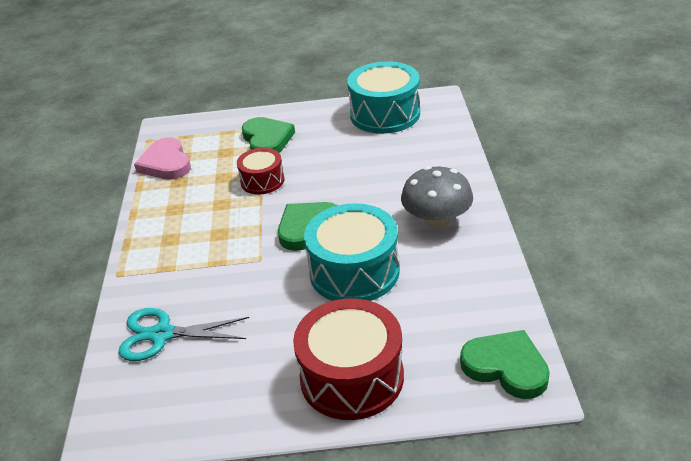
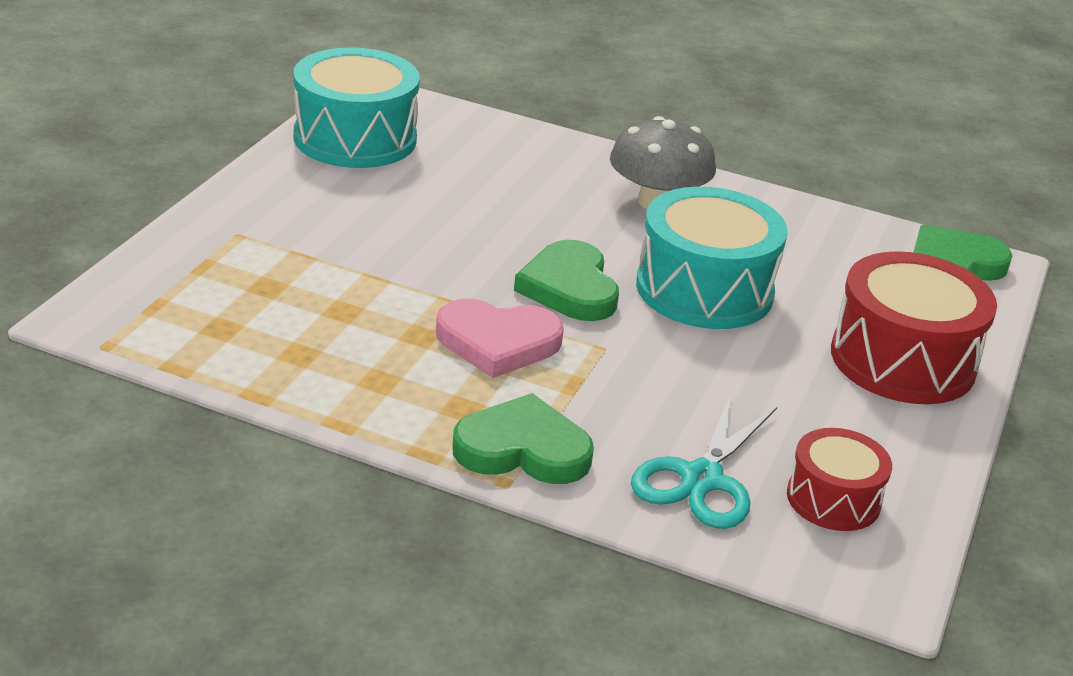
camera: 70 degrees left, 5 degrees down
(166, 163) = (219, 349): pink heart -> pink heart (498, 342)
(262, 181) = (401, 283): red drum -> red drum (833, 499)
(267, 140) = (285, 242): green heart -> green heart (523, 449)

